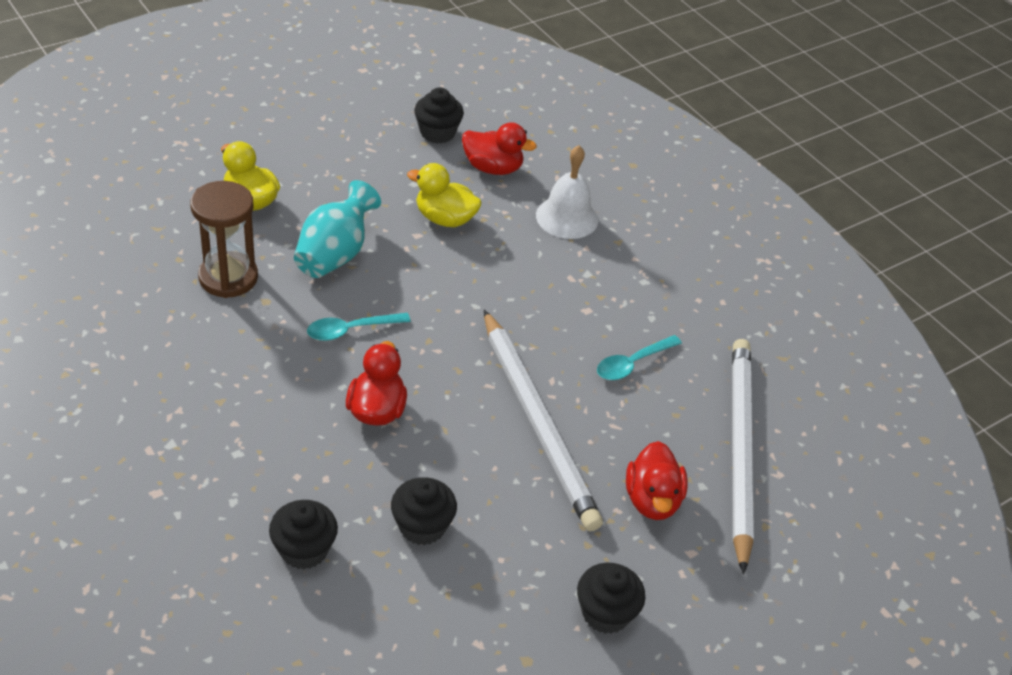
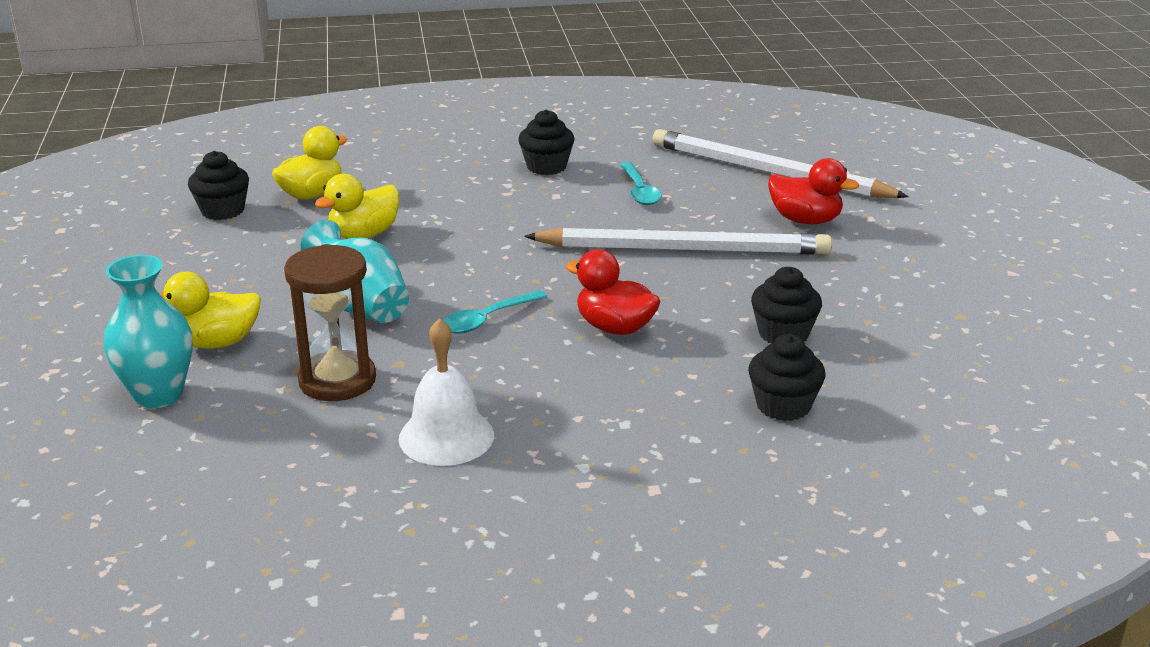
camera: 60 degrees left, 15 degrees down
(174, 200) = (158, 395): none -> turquoise vase
(351, 330) = (487, 319): turquoise spoon -> turquoise spoon turned 45 degrees clockwise
(493, 168) = (311, 194): red duck -> yellow duck
(567, 217) = (421, 176): white bell -> white bell (446, 436)
(605, 613) = (921, 268): black cupcake -> black cupcake (546, 166)

